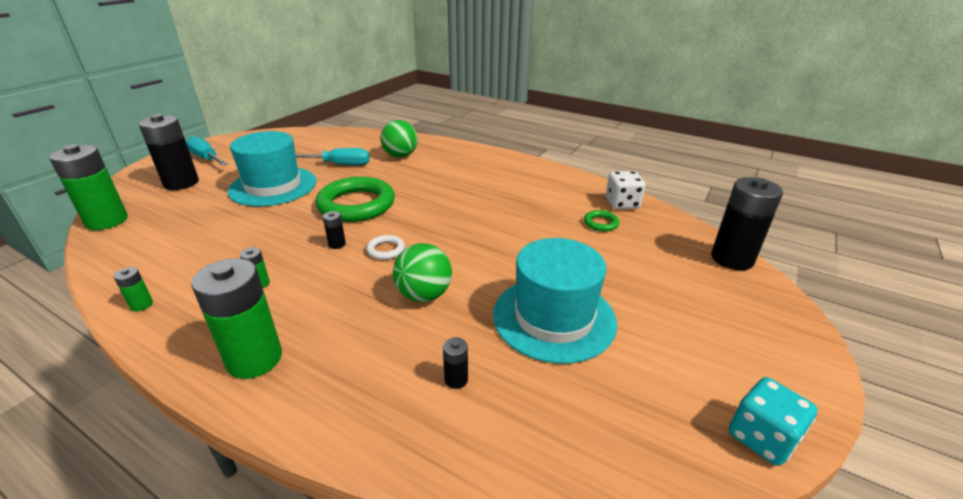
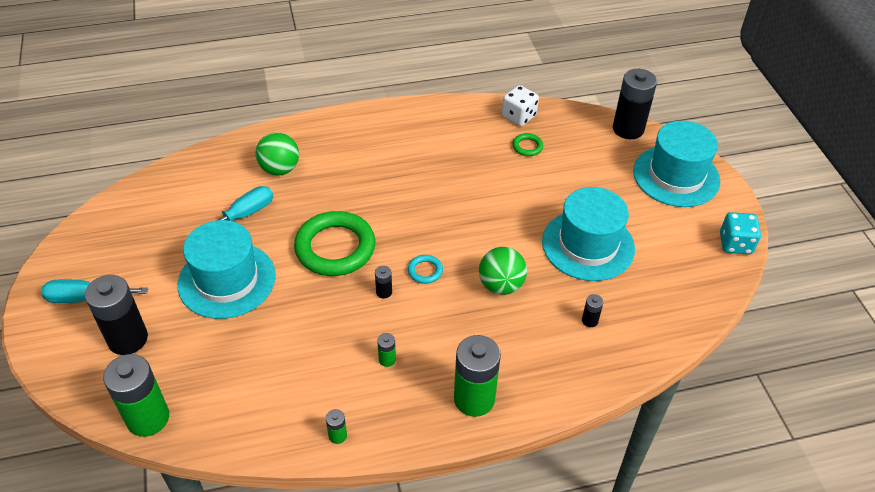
camera: 45 degrees left, 15 degrees up
(386, 250) = (425, 271): white ring -> turquoise ring
(748, 322) = (676, 176): none -> turquoise hat

